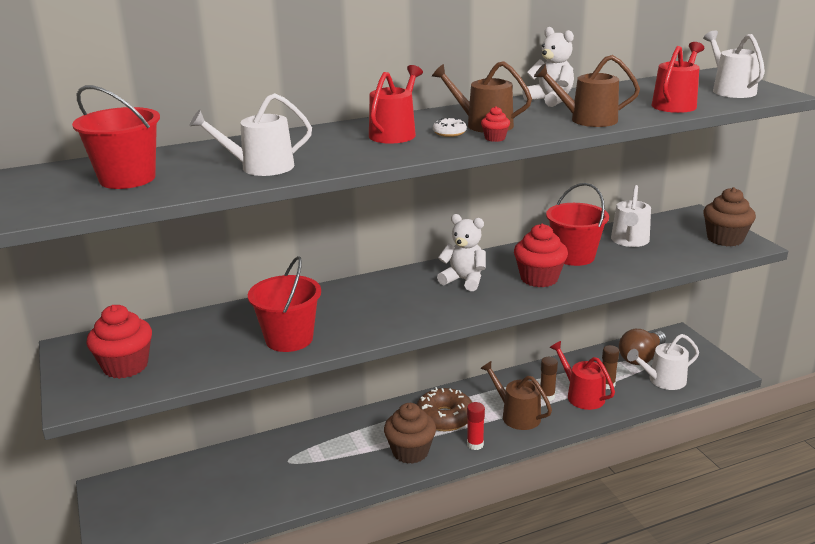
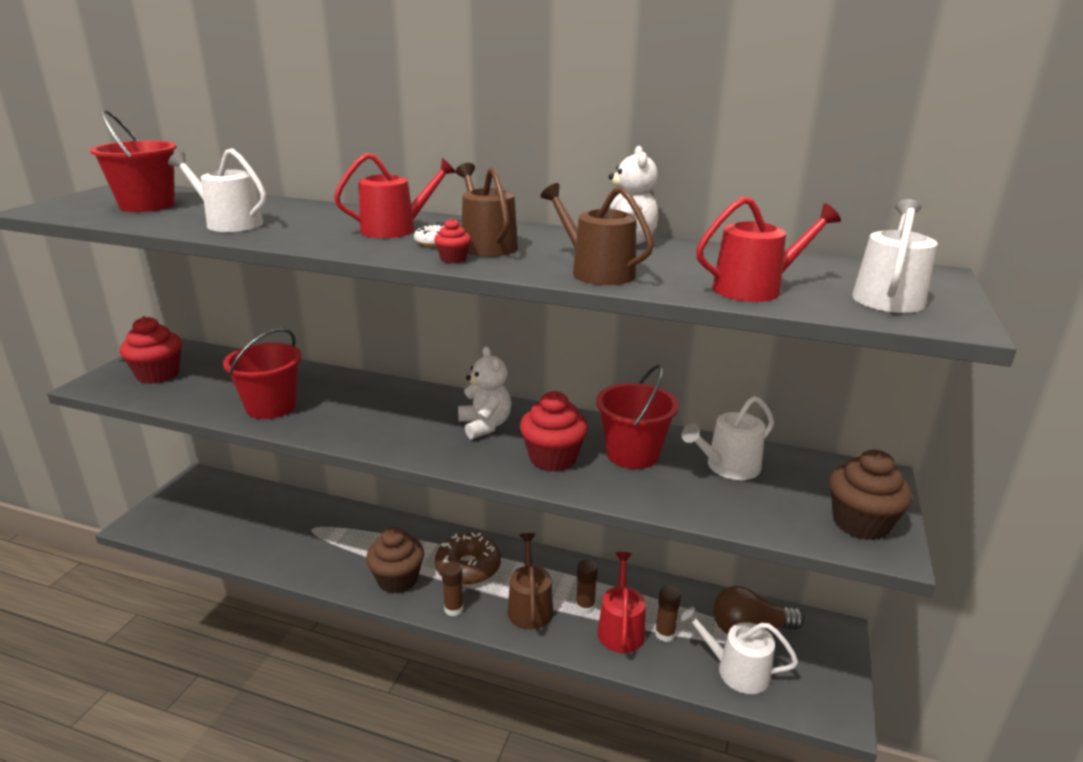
camera: 40 degrees right, 0 degrees up
(475, 444) = (454, 609): red glue stick -> brown glue stick

